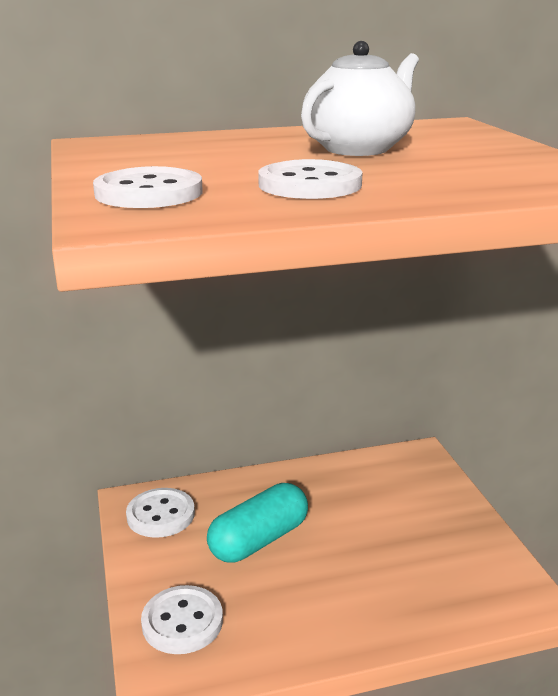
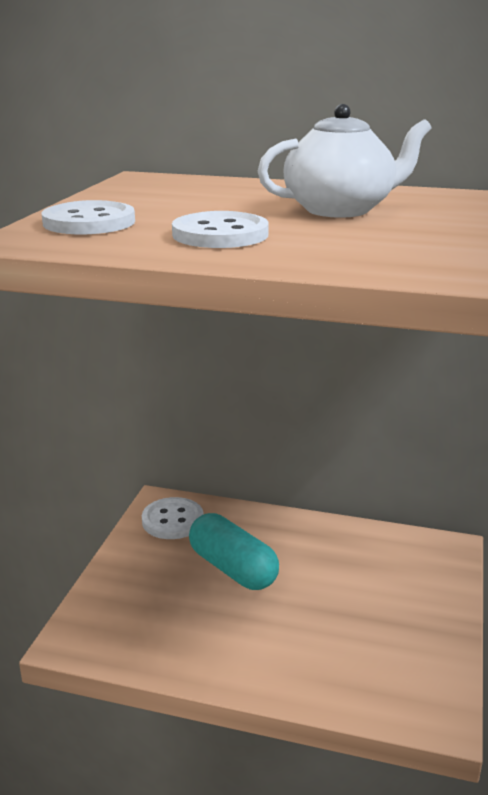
camera: 30 degrees right, 0 degrees up
(182, 622) = (120, 607): white button -> none
(259, 540) = (232, 568): turquoise capsule -> turquoise capsule turned 60 degrees clockwise

